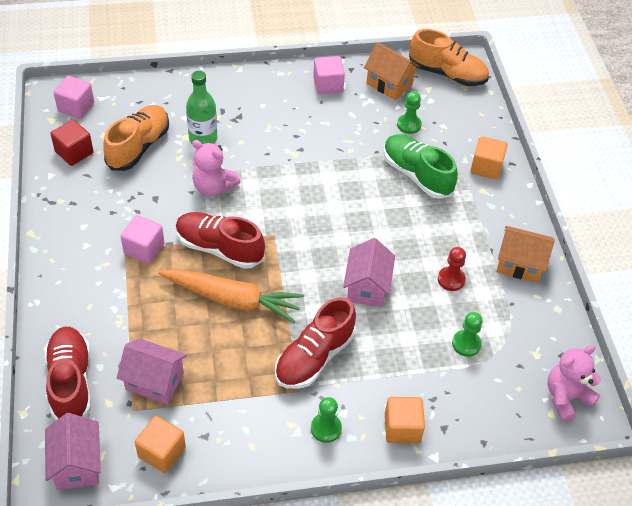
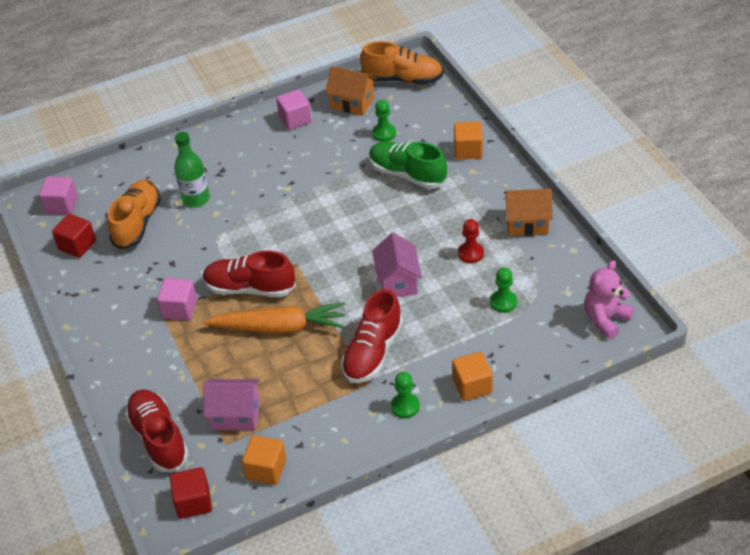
camera: 10 degrees left, 5 degrees down
(77, 464) = (193, 502): pink house -> red cube
(213, 187) = (223, 238): pink teddy bear -> none

